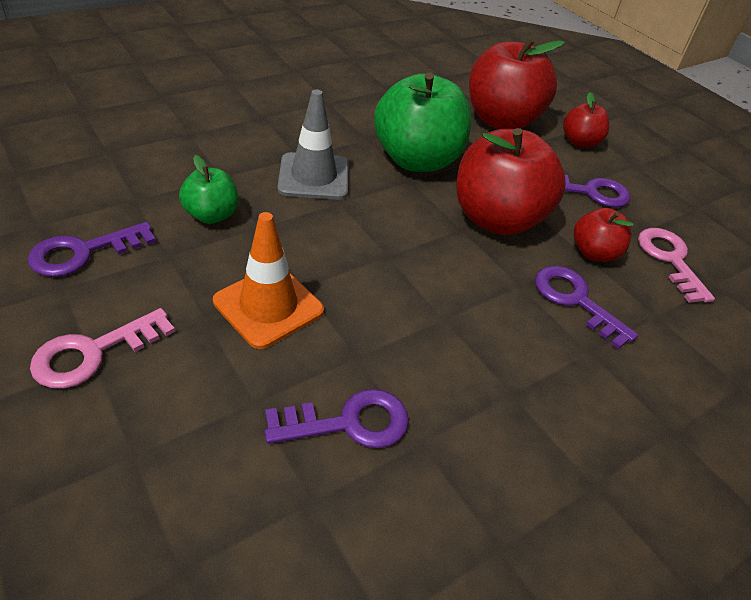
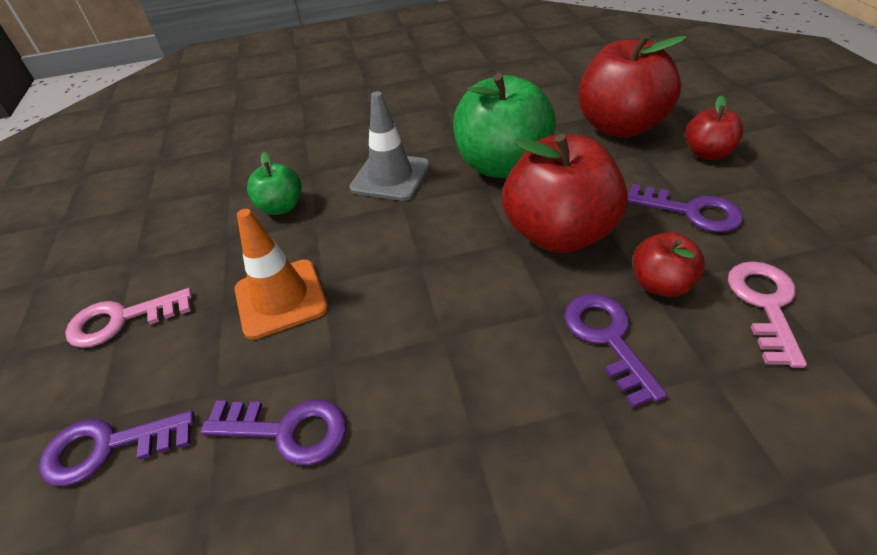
camera: 30 degrees right, 0 degrees up
(83, 252) = (165, 231): purple key -> purple key (108, 447)

